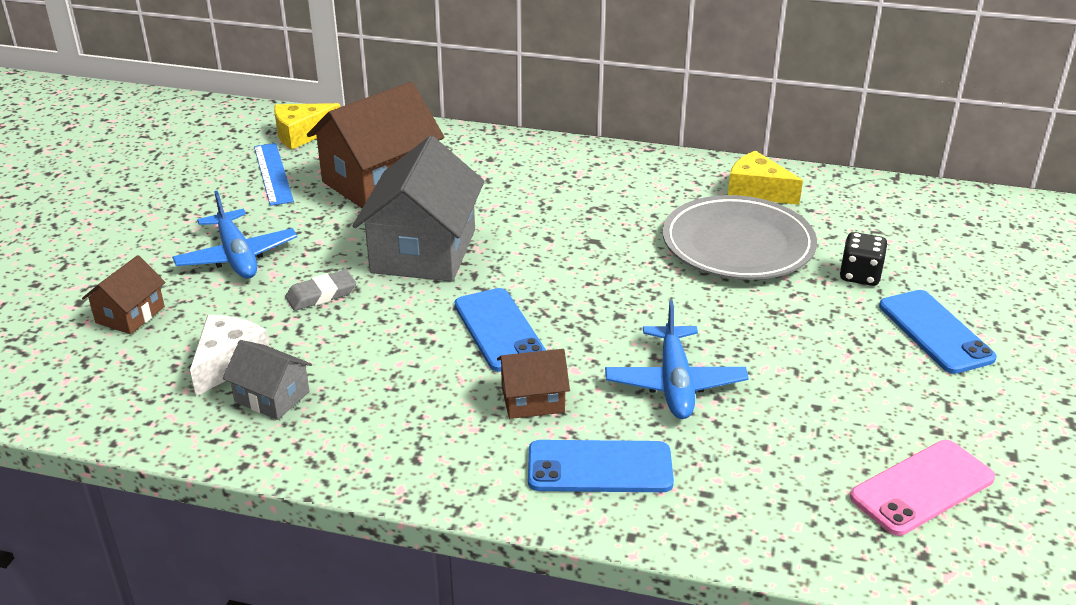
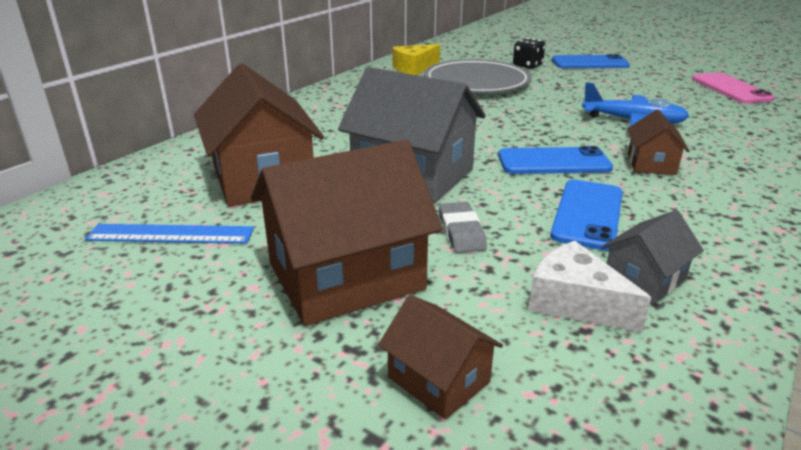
camera: 70 degrees left, 5 degrees down
(237, 256) = (346, 276): blue plane -> brown house
(302, 134) = (100, 207): yellow cheese -> none
(599, 467) = (731, 155): blue phone -> blue phone (588, 214)

